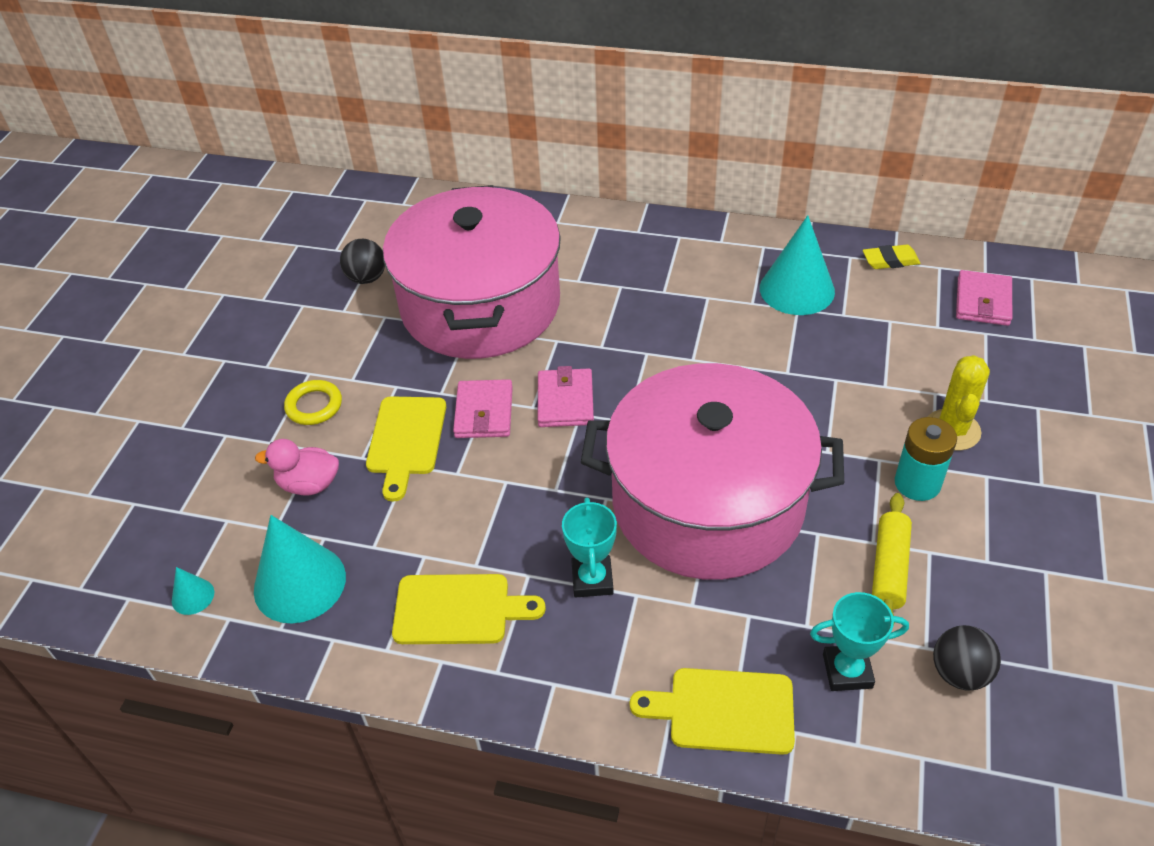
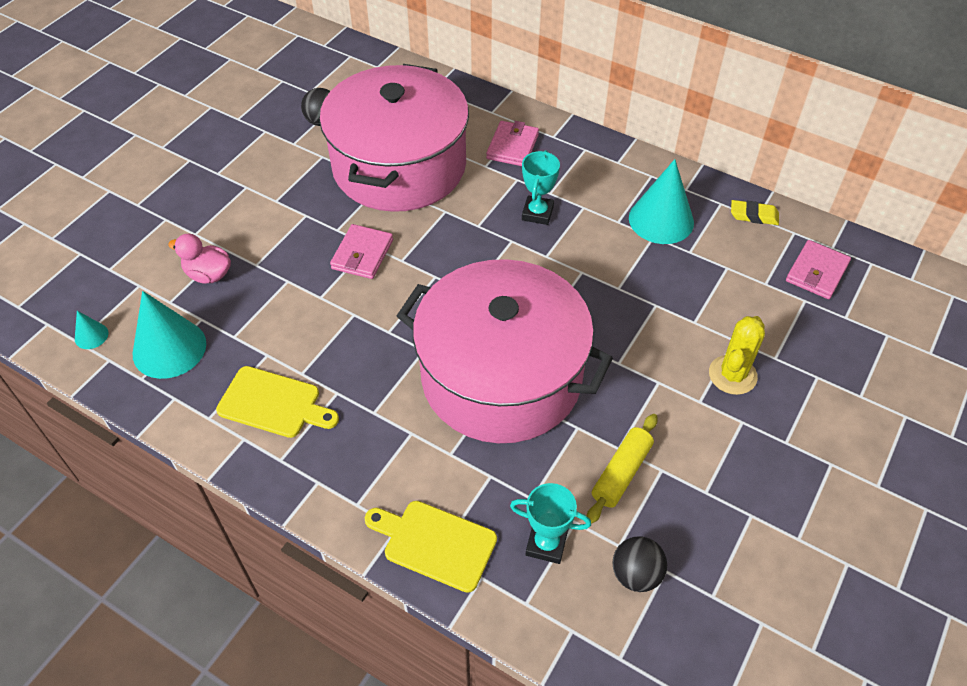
camera: 15 degrees right, 5 degrees up
(314, 406) = (238, 214): yellow ring -> none
(406, 440) = (294, 260): yellow cutting board -> none
(565, 401) = (429, 263): pink wallet -> pink wallet (512, 146)
(592, 580) = (383, 411): turquoise trophy -> turquoise trophy (537, 213)
(917, 483) = (680, 411): turquoise battery -> none

